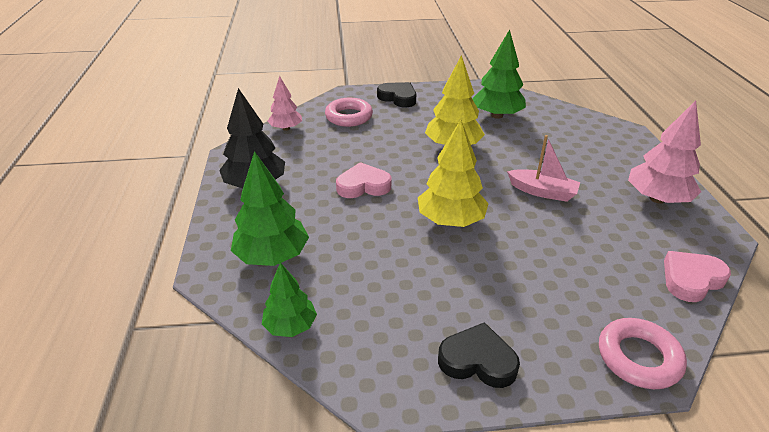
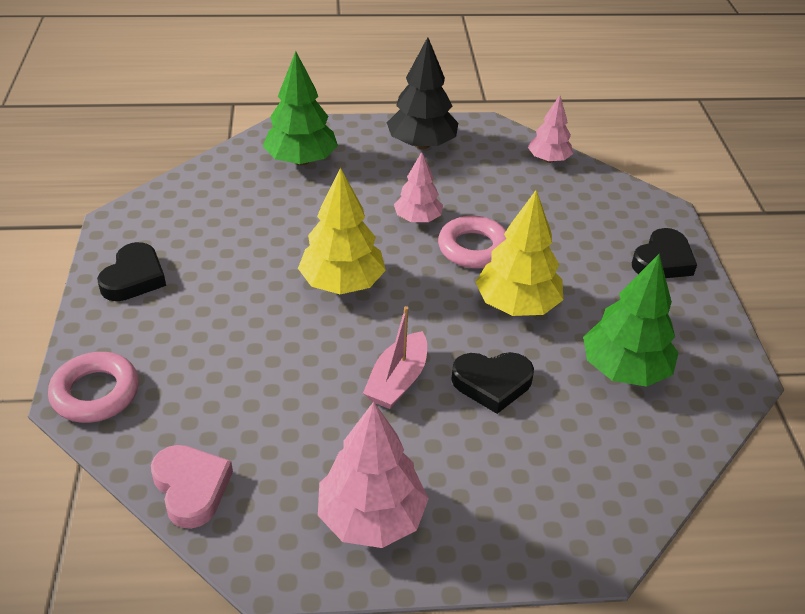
camera: 90 degrees right, 5 degrees up
(290, 326) = (209, 174): green tree -> none
(349, 117) = (590, 210): pink ring -> pink ring (473, 248)
(363, 186) = (418, 219): pink heart -> pink tree
(528, 157) = (492, 383): none -> black heart

